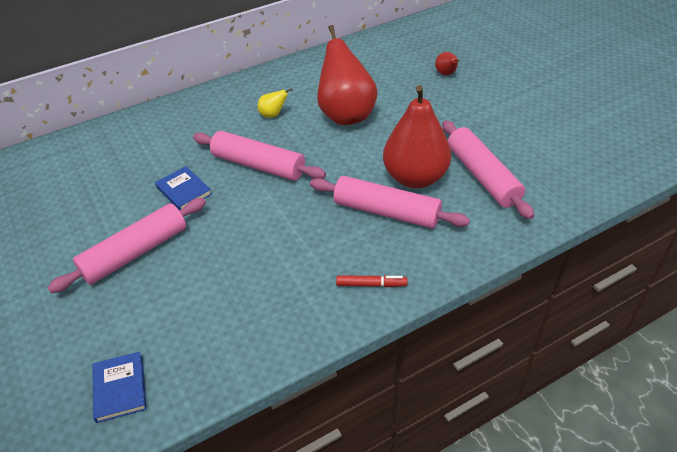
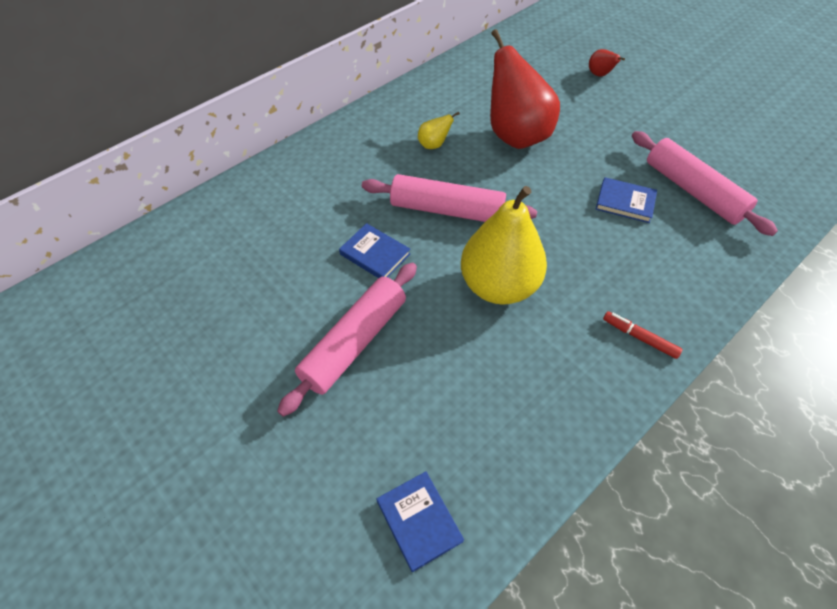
camera: 15 degrees left, 10 degrees up
(272, 228) = (498, 285): none -> yellow pear
(371, 284) = (639, 337): red marker -> red marker turned 135 degrees counterclockwise
(386, 212) = (614, 247): pink rolling pin -> none
(415, 178) = (625, 202): red pear -> blue book

